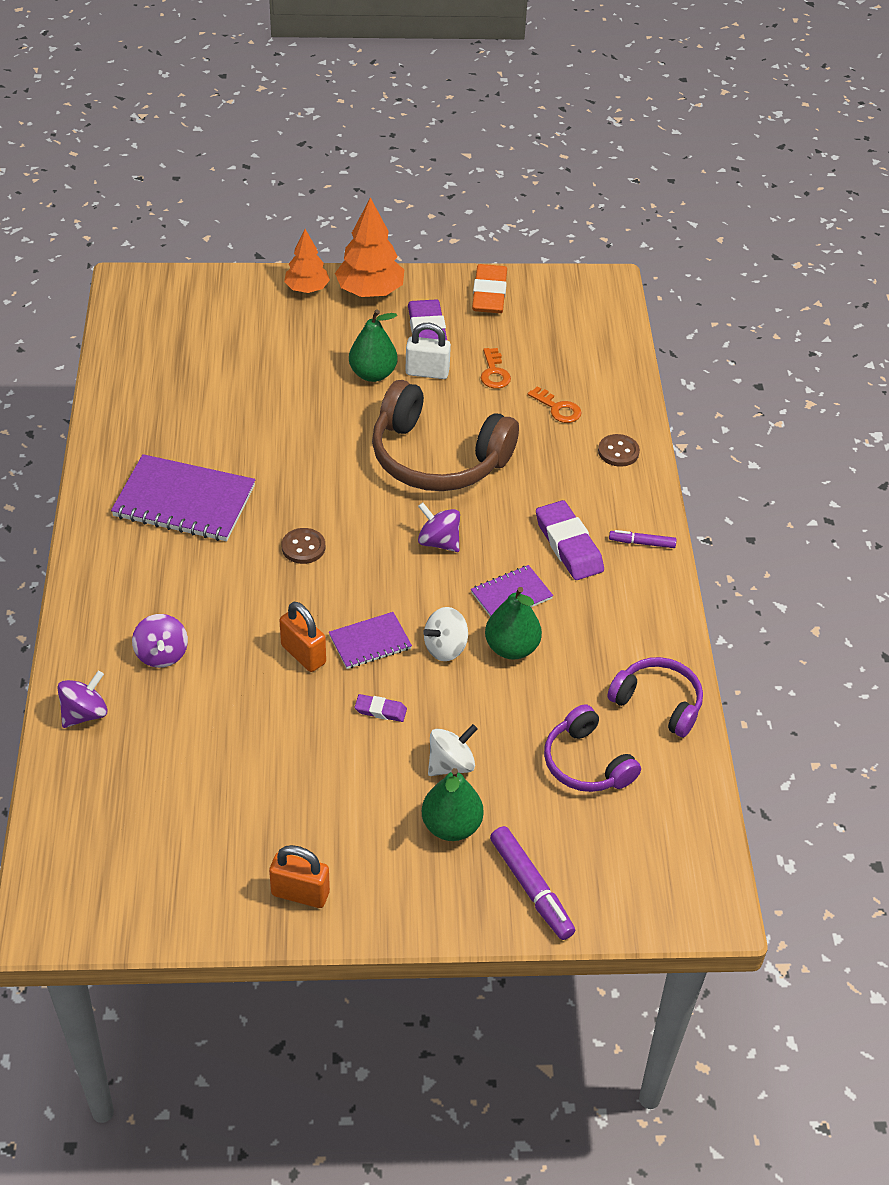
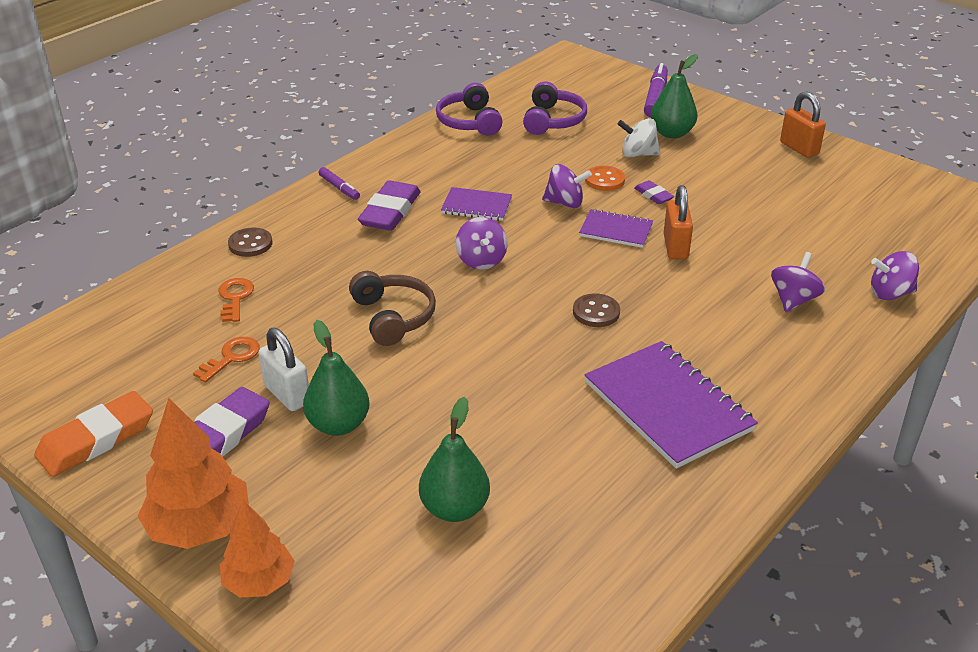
camera: 135 degrees left, 10 degrees down
(437, 458) = (393, 317): brown headphones -> brown headphones, size x0.57
(443, 702) = (604, 180): none -> orange button
(445, 648) = (565, 203): white spinning top -> purple spinning top
(511, 648) = (519, 182): green pear -> green pear (454, 508)

